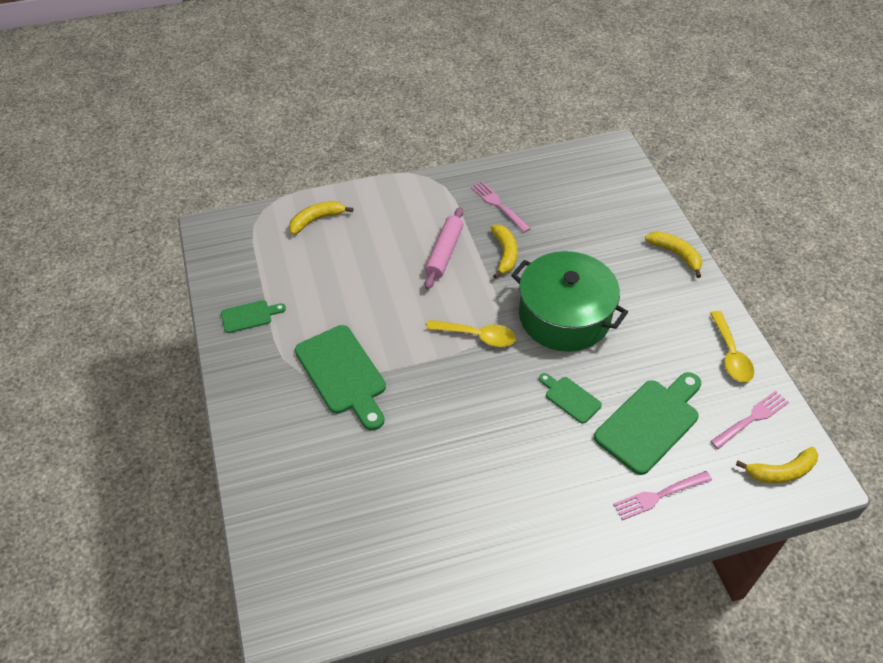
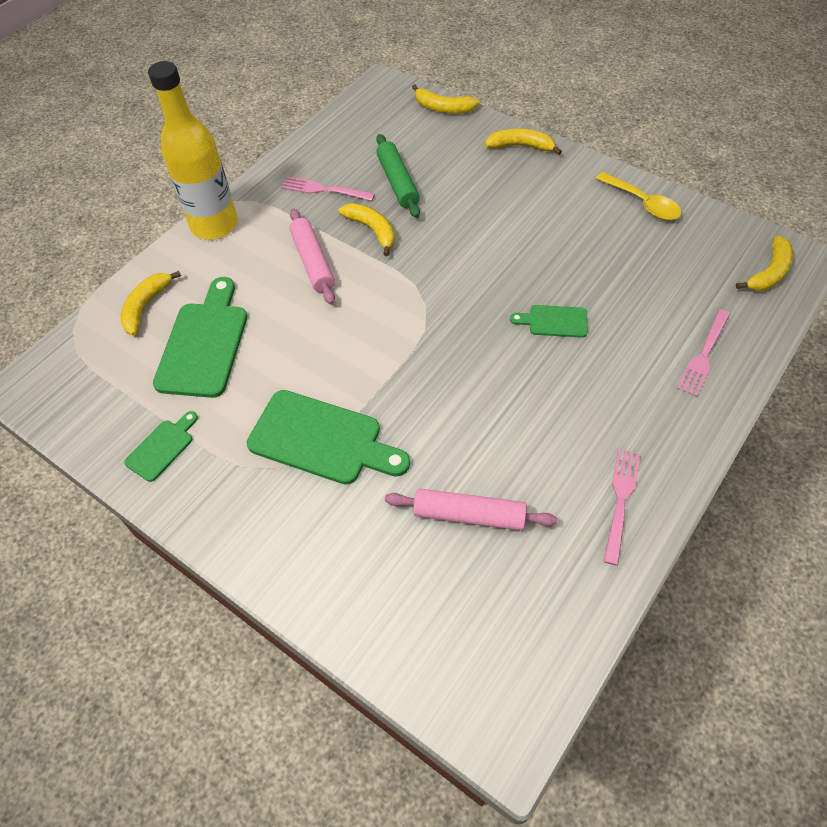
camera: 35 degrees left, 5 degrees up
(387, 484) = (469, 515): none -> pink rolling pin
(405, 189) = (214, 225): none -> yellow bottle
(477, 336) = (419, 319): yellow spoon -> none
(556, 229) = (398, 182): none -> green rolling pin
(564, 316) = (479, 253): green pot -> none
(644, 191) = (443, 108): none -> yellow banana
(650, 422) = (637, 299): green cutting board -> green cutting board (204, 344)
(751, 419) = (708, 245): pink fork -> pink fork (620, 501)

